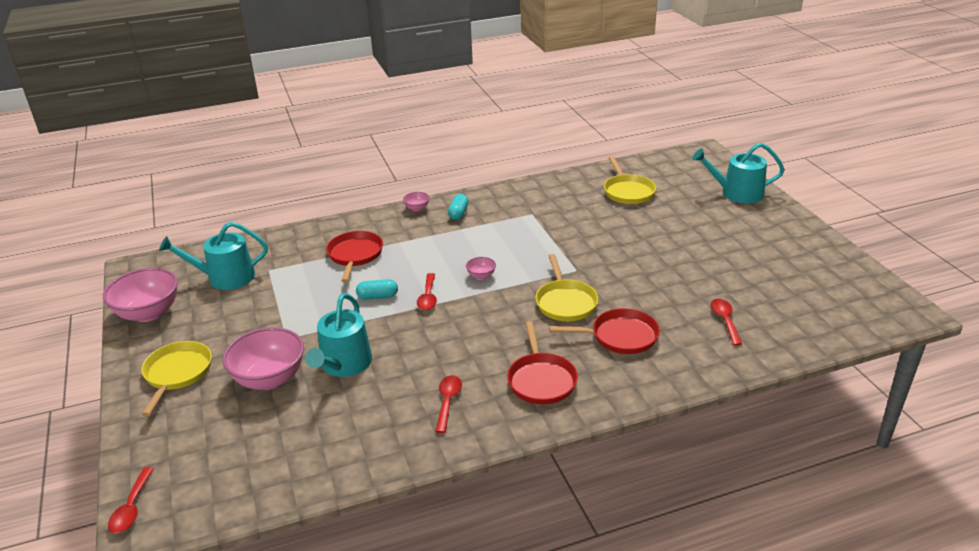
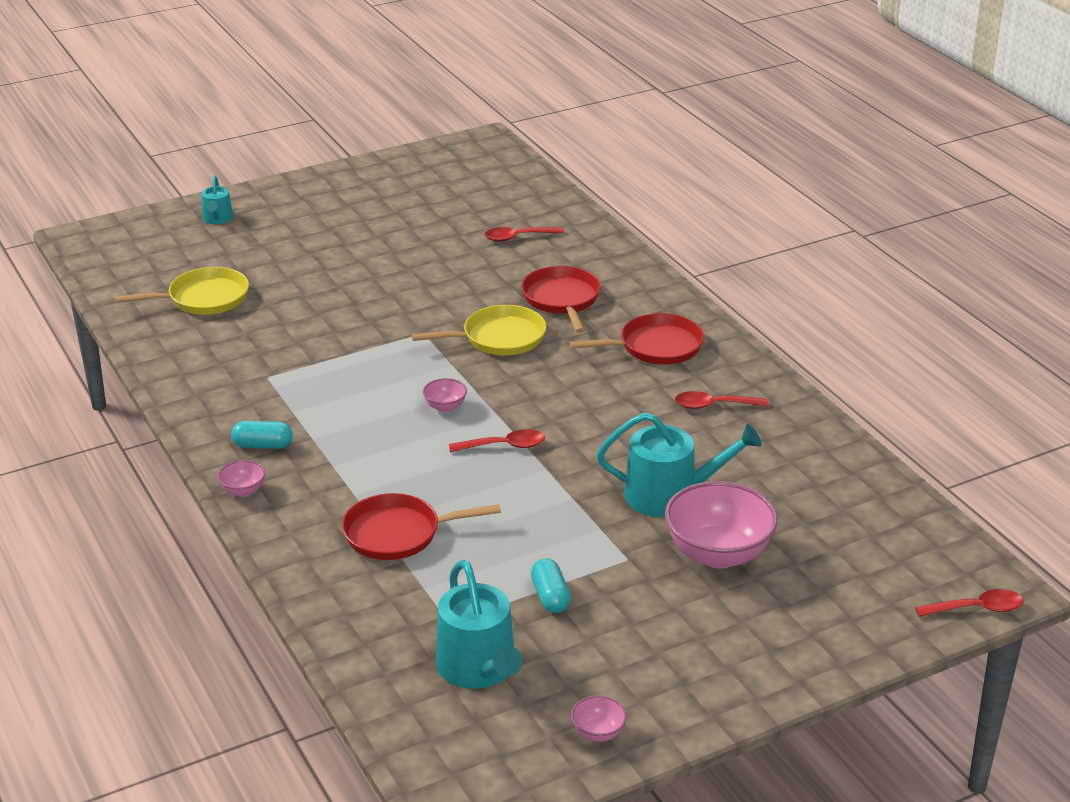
camera: 100 degrees left, 0 degrees up
(148, 313) = (598, 733): pink bowl -> pink bowl, size x0.44
(177, 374) = (735, 647): yellow pan -> none
(377, 296) = (510, 491): turquoise capsule -> turquoise capsule (550, 597)
(737, 193) = (217, 219): turquoise watering can -> turquoise watering can, size x0.54

